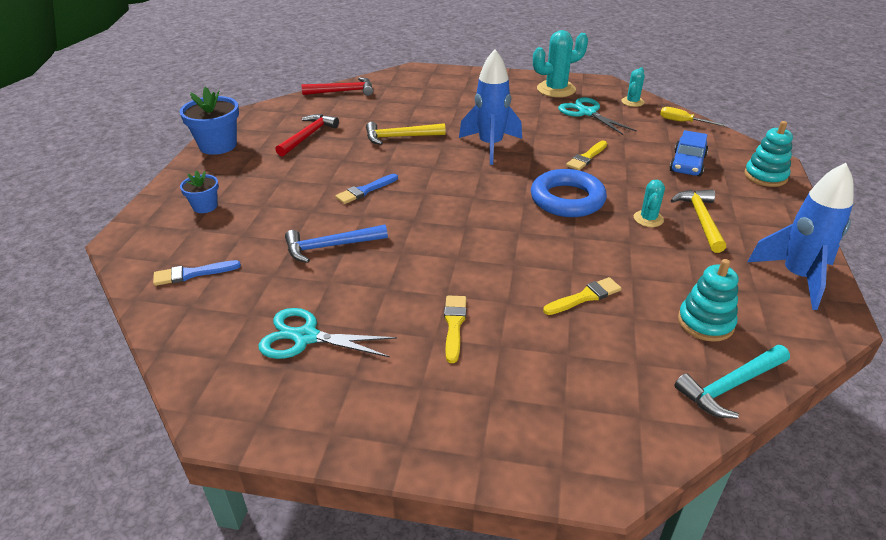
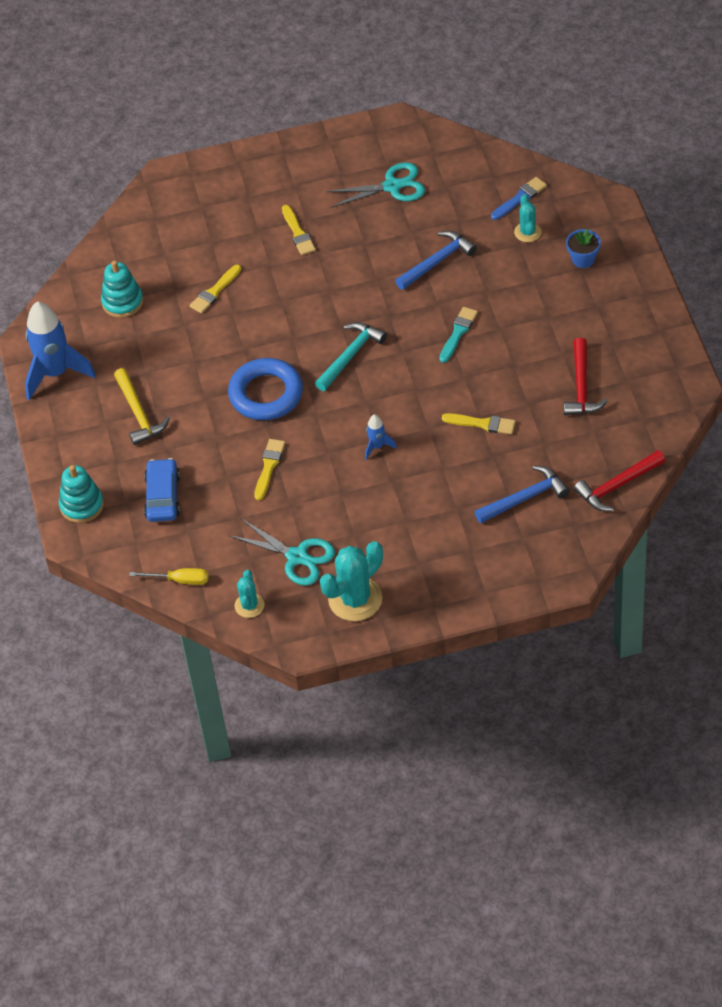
camera: 160 degrees right, 15 degrees up
(218, 145) = (659, 335): blue flower pot -> none
(365, 190) = (458, 333): blue brush -> turquoise brush
(400, 137) = (482, 424): yellow hammer -> yellow brush
(407, 100) = (525, 498): none -> blue hammer
(490, 146) = (377, 446): blue rocket -> blue rocket, size x0.46
(648, 219) = (185, 396): turquoise cactus -> turquoise cactus (527, 232)
(730, 386) = (101, 259): turquoise hammer -> turquoise hammer (350, 355)

